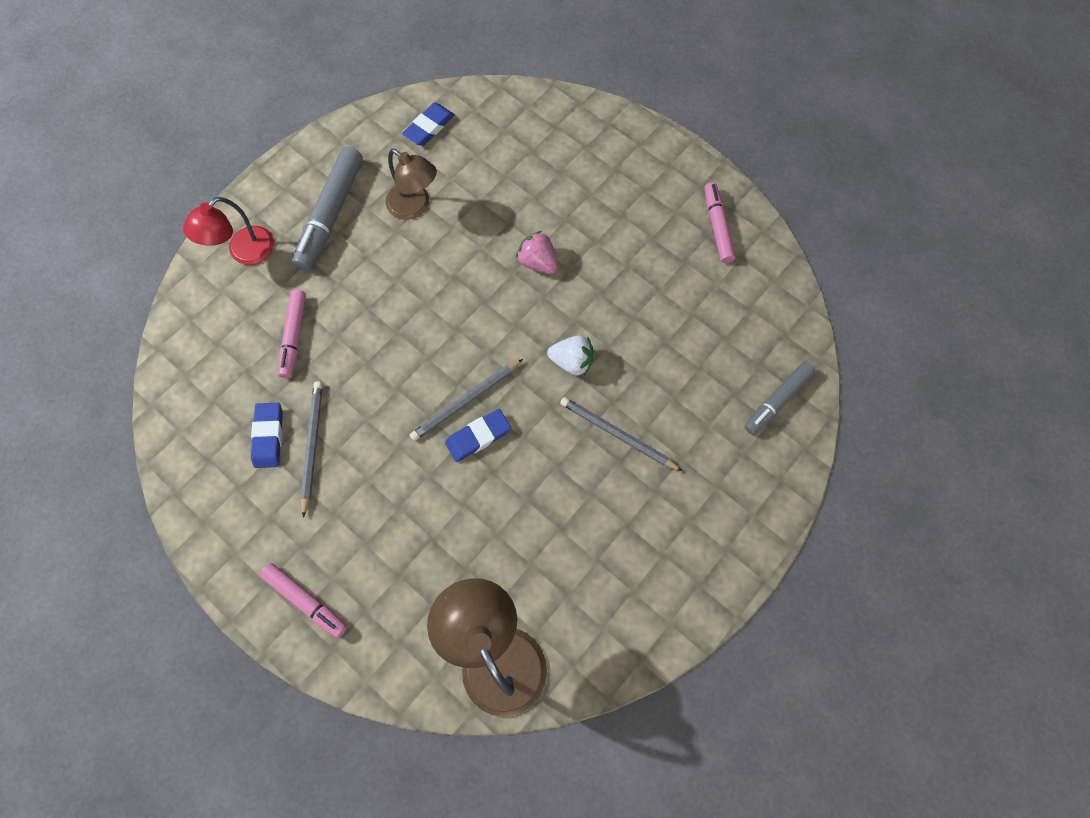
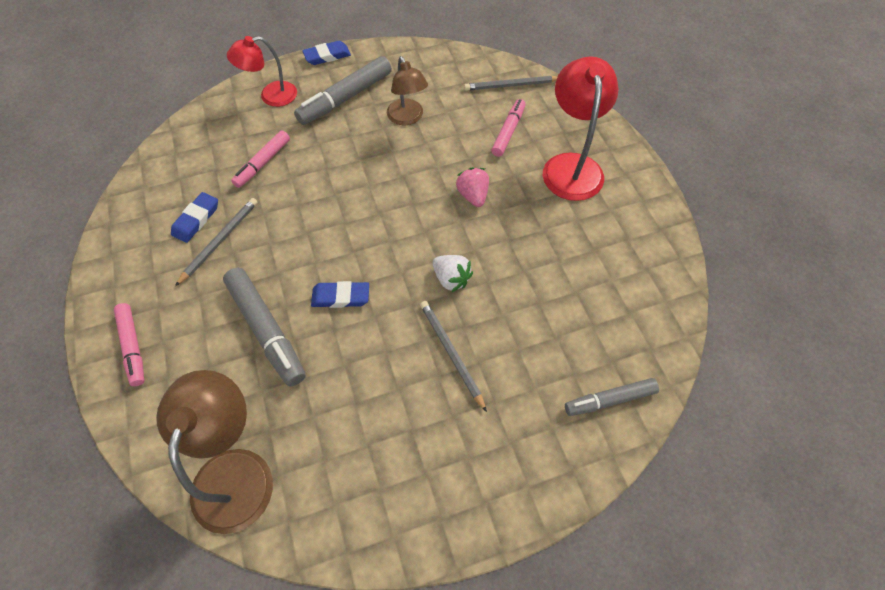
camera: 30 degrees right, 10 degrees down
(429, 127) = (454, 72): blue eraser -> blue eraser (327, 56)
(429, 509) = (266, 330): none -> grey marker
(466, 401) = (350, 266): grey pencil -> grey pencil (511, 85)
(613, 181) = (571, 166): none -> red lamp
(717, 226) = (639, 236): pink marker -> pink marker (508, 132)

